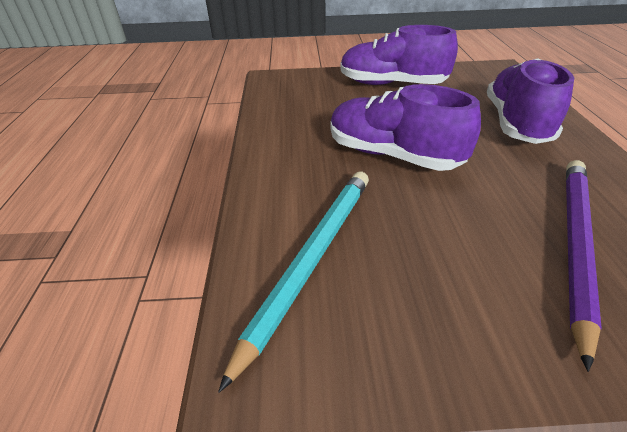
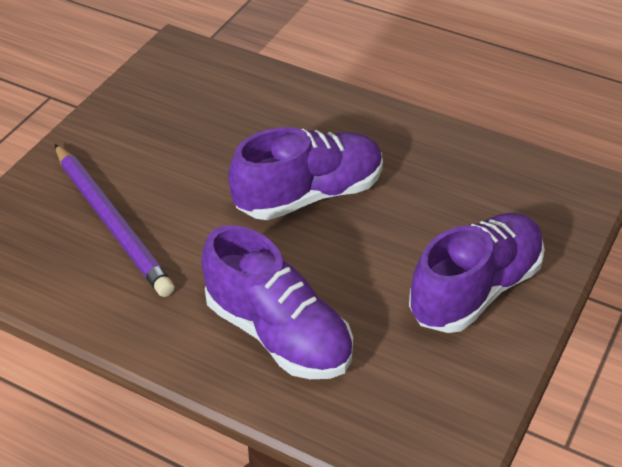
camera: 120 degrees right, 5 degrees up
(311, 259) = (231, 94): turquoise pencil -> none

